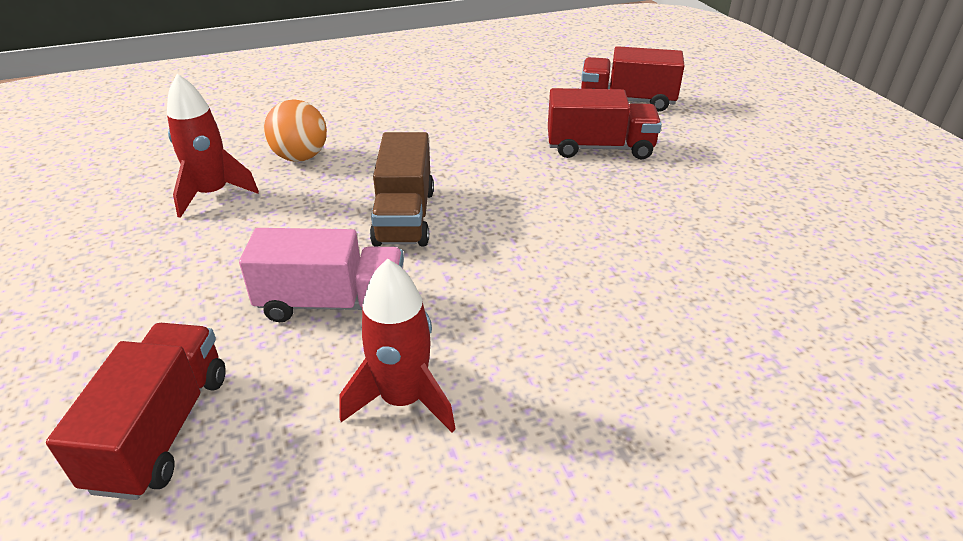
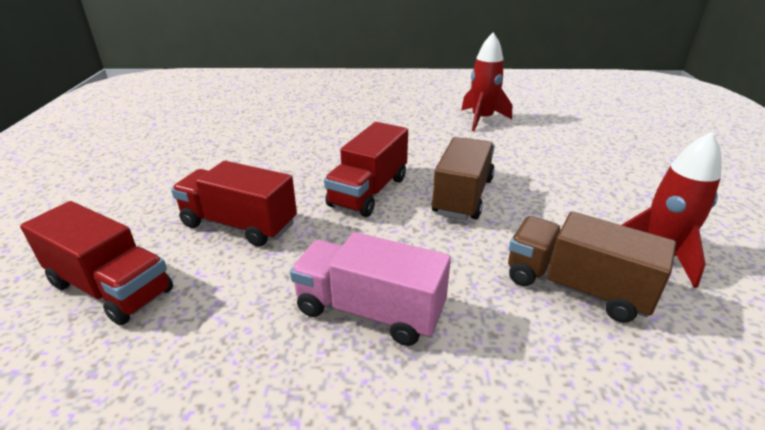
camera: 160 degrees left, 5 degrees down
(162, 429) = (595, 128): red truck -> red truck (369, 191)
(300, 157) = (575, 287): orange ball -> brown truck
(332, 303) = (519, 155): pink truck -> pink truck (369, 310)

